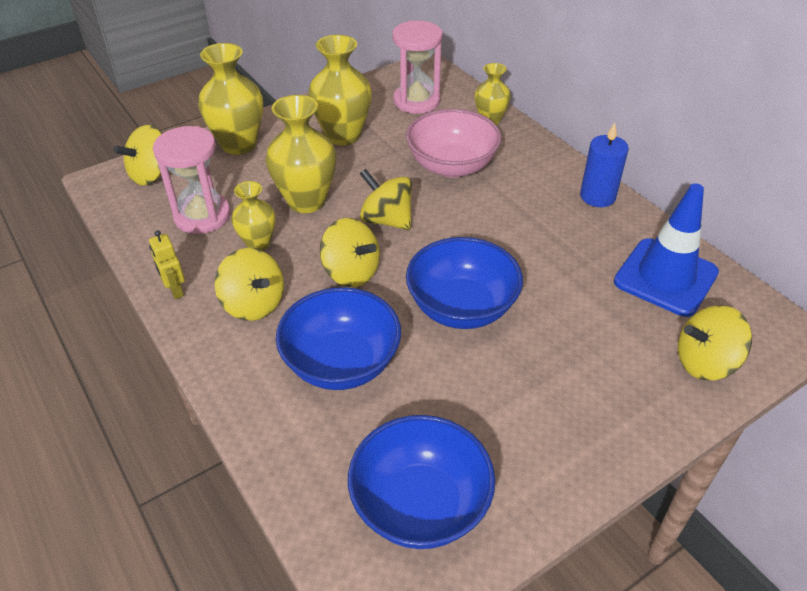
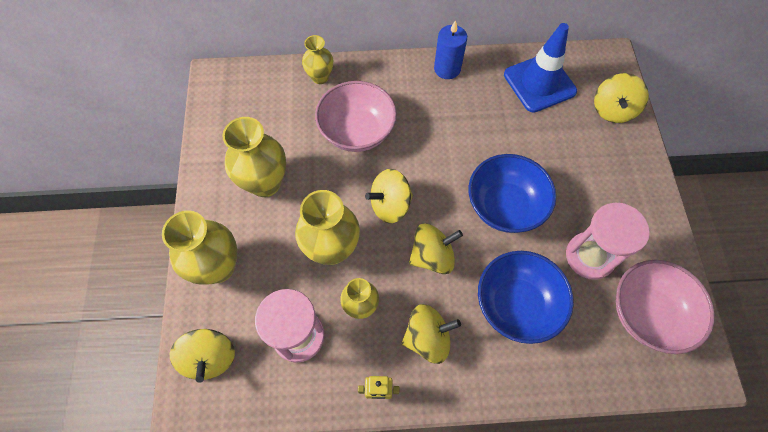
camera: 60 degrees left, 20 degrees up
(416, 101) = (258, 109): pink hourglass -> pink hourglass (589, 256)
(420, 505) = (647, 314): blue bowl -> pink bowl

